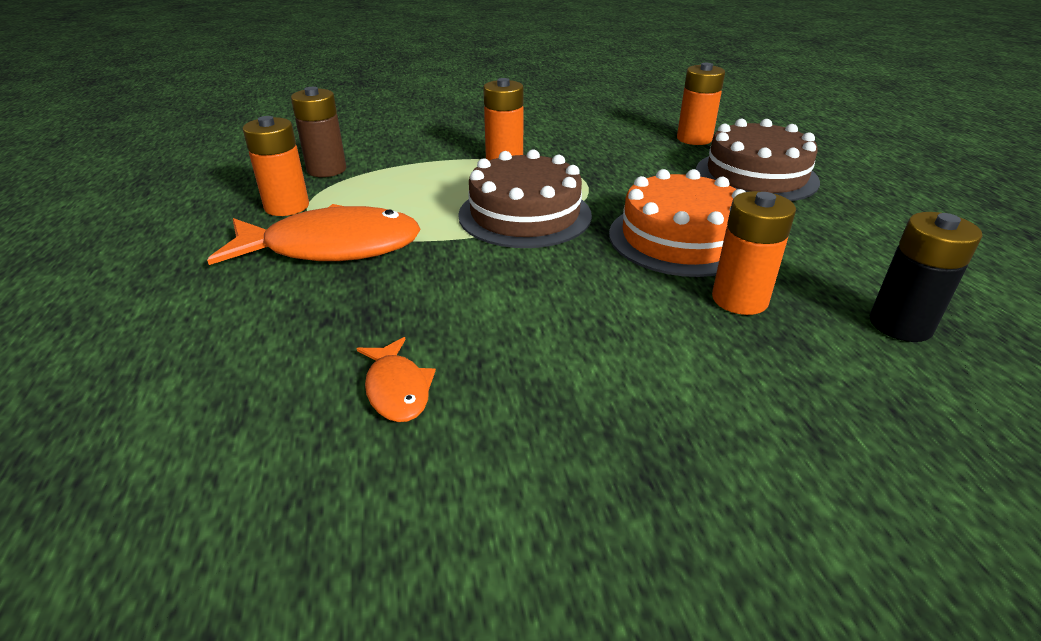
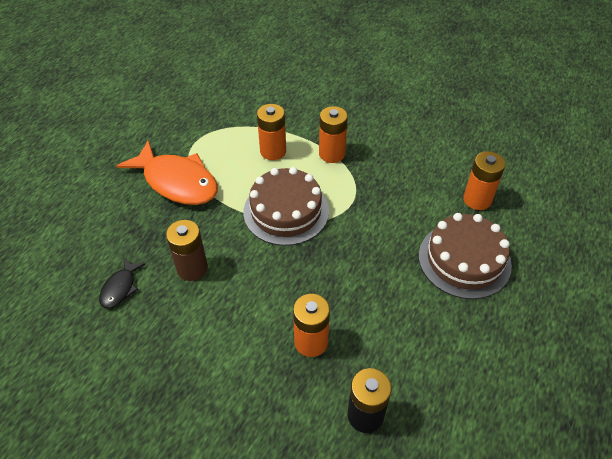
camera: 40 degrees right, 15 degrees up
(287, 206) = (186, 136): orange battery -> orange battery (273, 151)
(326, 170) = (232, 113): brown battery -> brown battery (192, 268)
(397, 389) = (120, 288): orange fish -> black fish
(680, 238) = (341, 281): orange cake -> none

